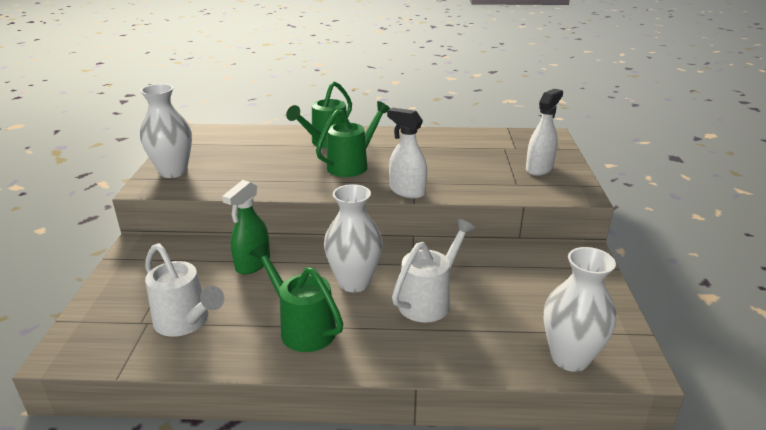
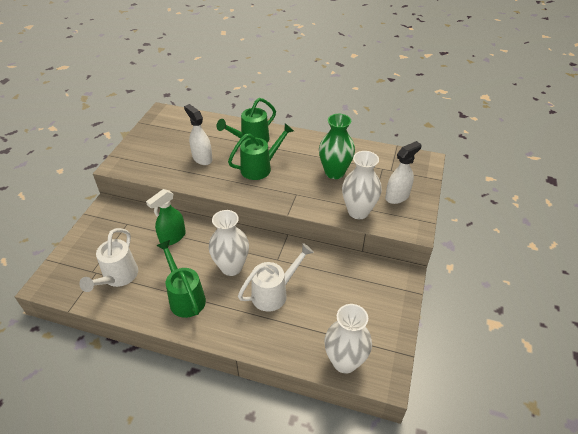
camera: 15 degrees right, 15 degrees up
(173, 172) = (137, 153): white vase -> white vase (358, 211)
(186, 322) = (118, 277): white watering can -> white watering can turned 45 degrees clockwise
(407, 191) = (287, 202): white spray bottle -> white spray bottle (202, 158)
(449, 158) = (334, 172): none -> green vase

